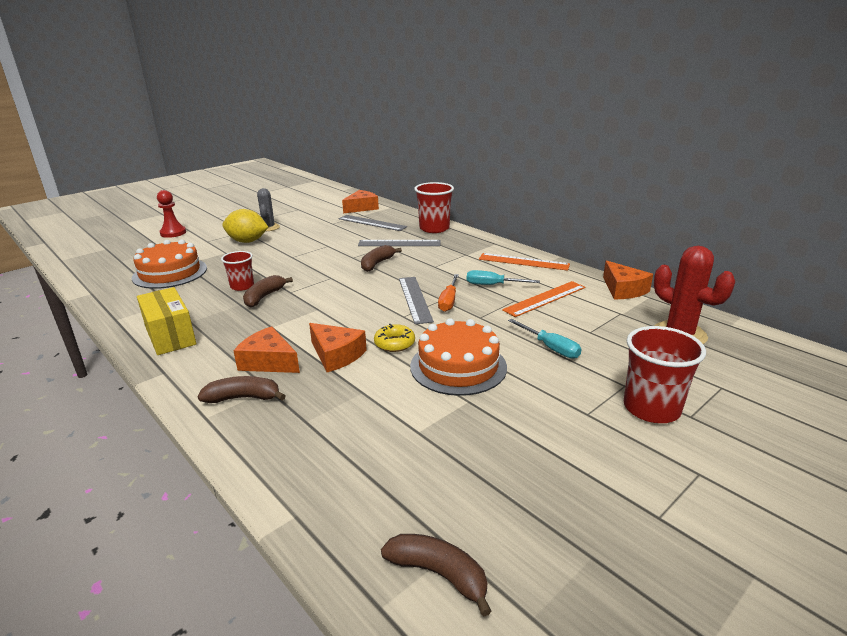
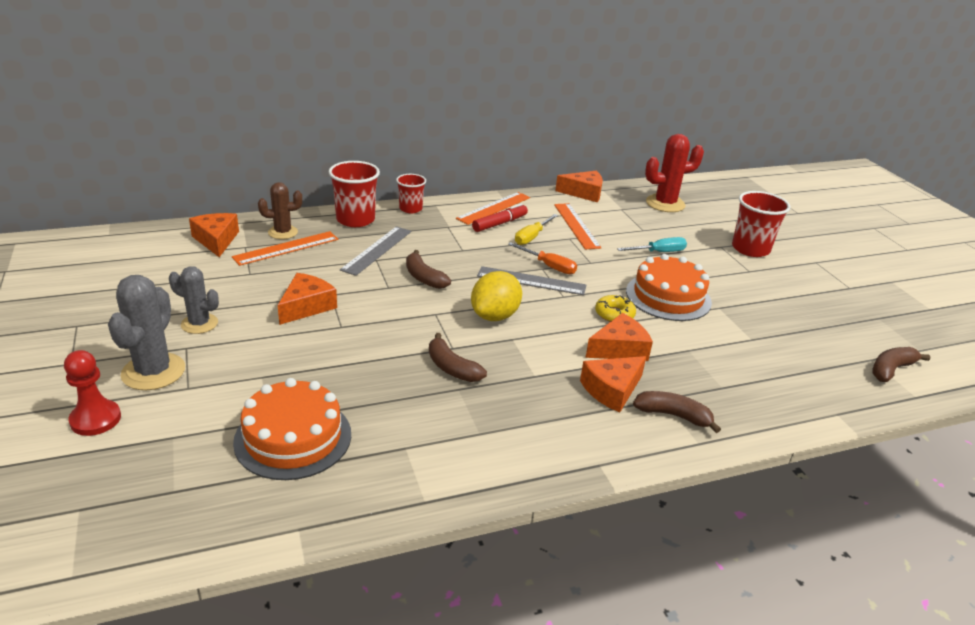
camera: 70 degrees left, 5 degrees up
(170, 336) = (510, 453): yellow box -> none
(217, 231) = (153, 372): none -> grey cactus
(242, 286) = (404, 379): red cup -> red cup (410, 209)
(243, 398) = (673, 415): brown banana -> brown banana turned 90 degrees clockwise
(247, 241) = (238, 351): yellow lemon -> yellow lemon (495, 316)
(307, 243) = (306, 306): none -> orange cheese
(372, 223) = (286, 248): grey ruler -> orange ruler
(390, 217) = (283, 232): none -> brown cactus
(493, 285) = (532, 237): turquoise screwdriver -> yellow screwdriver
(498, 269) = (500, 223): none -> red marker

